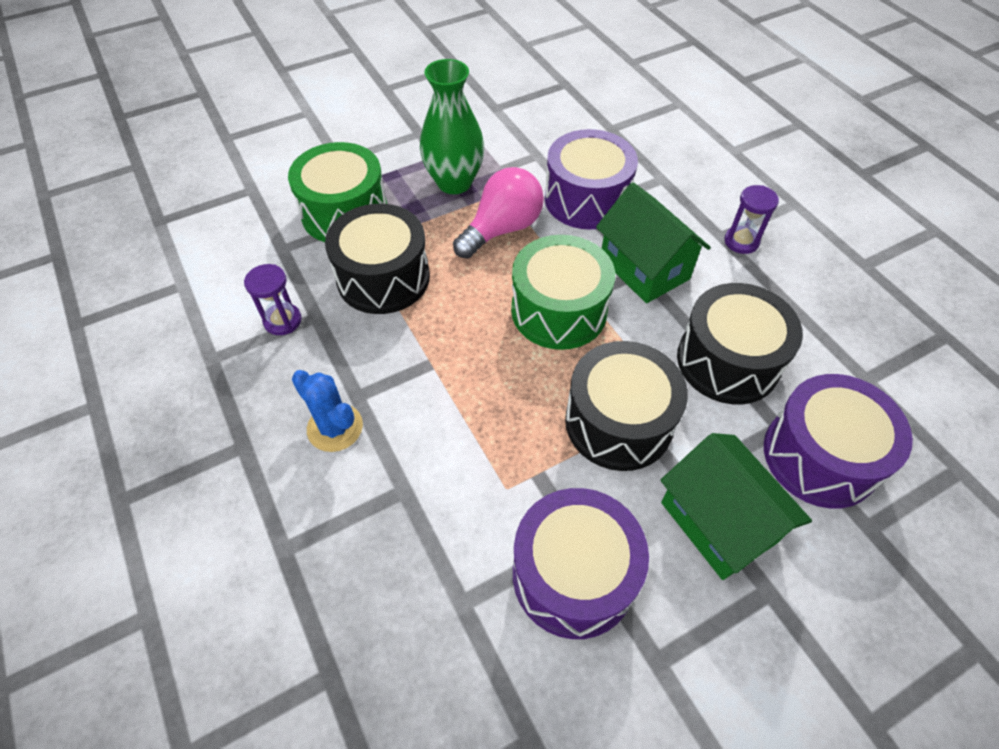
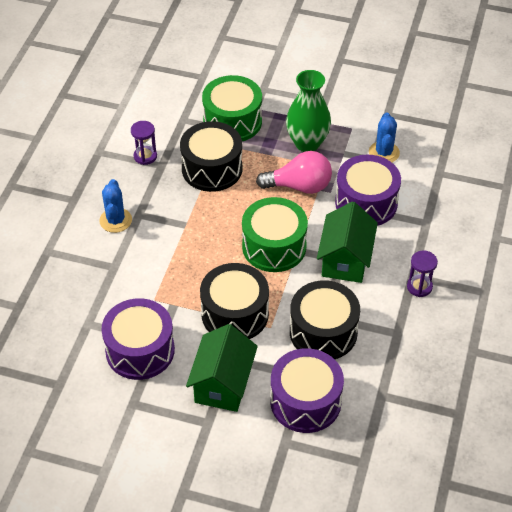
camera: 45 degrees right, 5 degrees down
(539, 143) = (384, 153): none -> blue cactus

